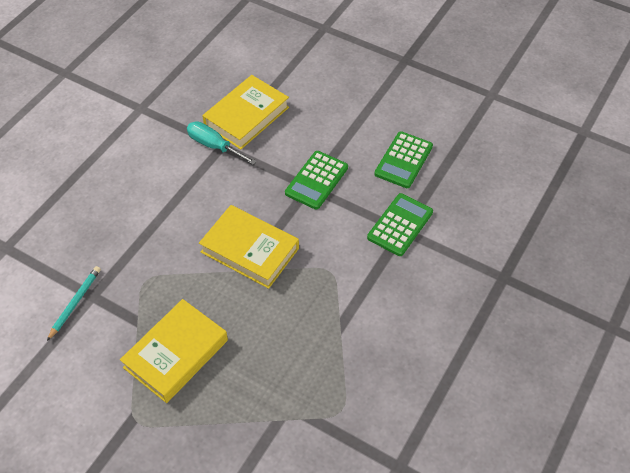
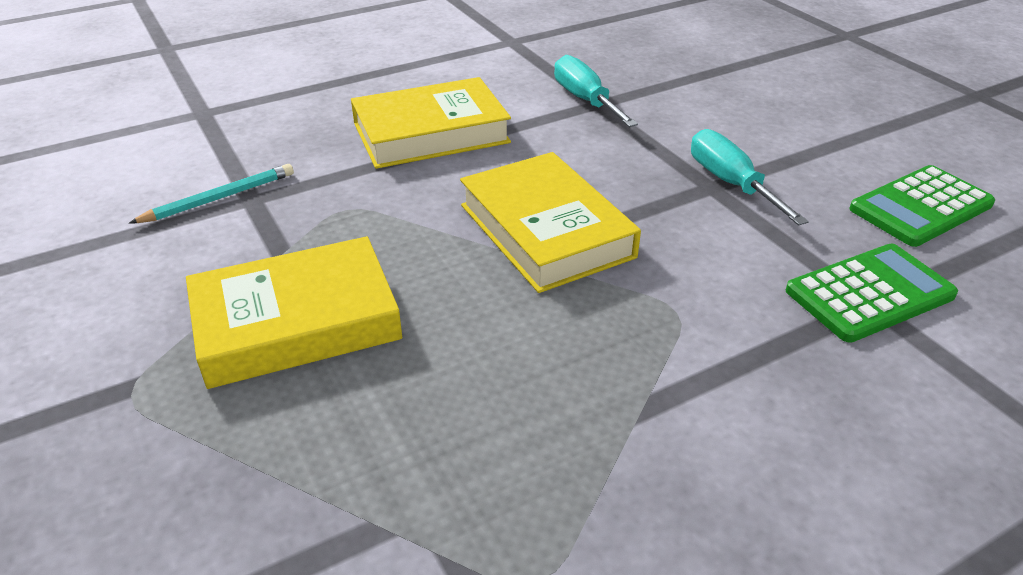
camera: 30 degrees right, 15 degrees down
(246, 116) = (660, 85): yellow book -> yellow book (431, 133)
(316, 180) = (730, 183): green calculator -> turquoise screwdriver

